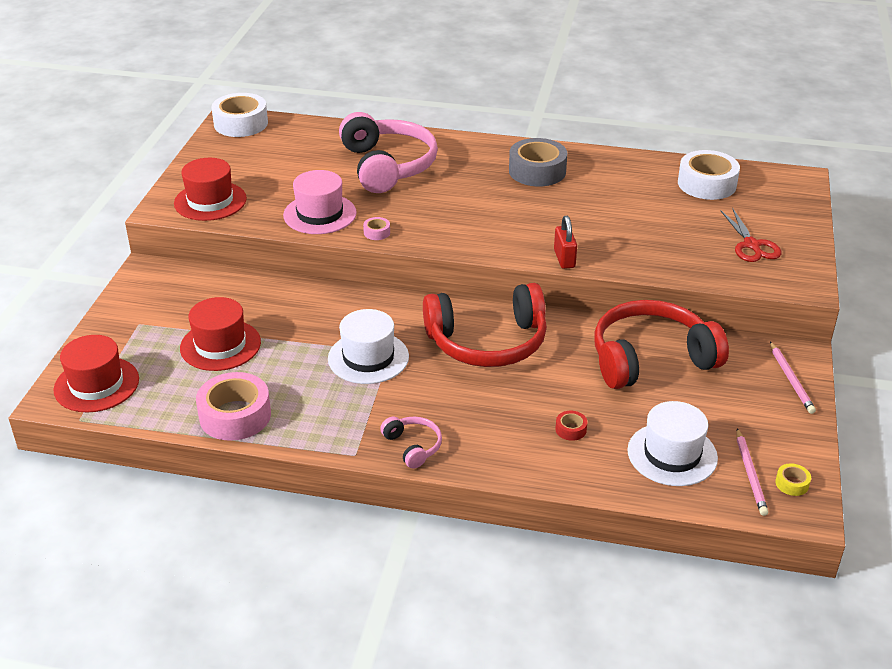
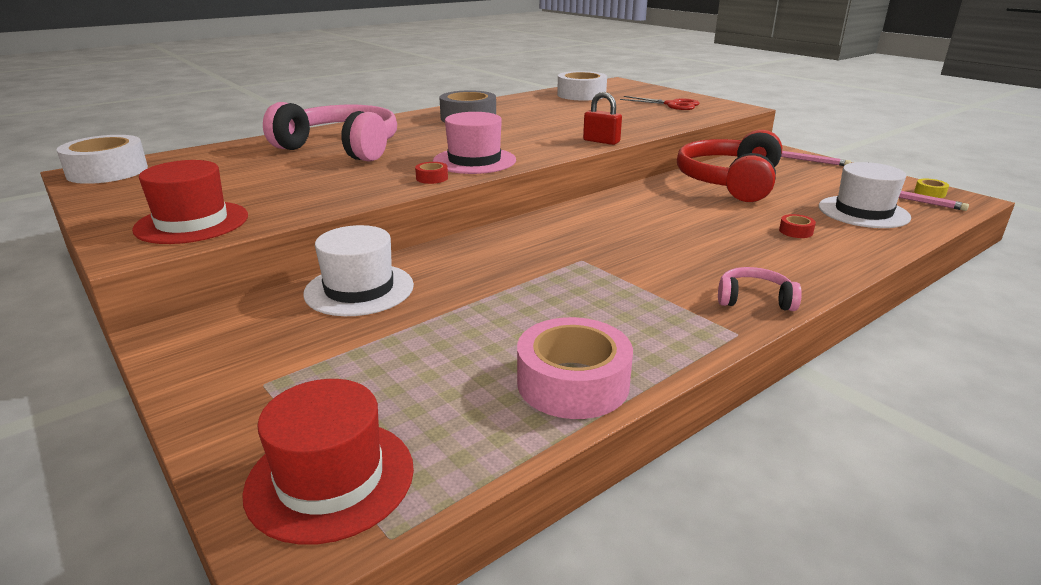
camera: 50 degrees left, 10 degrees down
(220, 345) = (416, 342): red hat -> none
(320, 214) = (348, 188): pink hat -> pink hat (474, 161)
(368, 358) = (575, 272): white hat -> white hat (359, 289)
(377, 232) = (432, 178): pink tape -> red tape
(487, 342) = (628, 220): red headphones -> none

